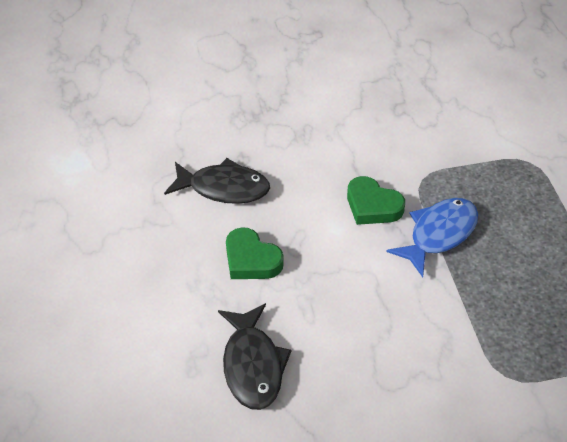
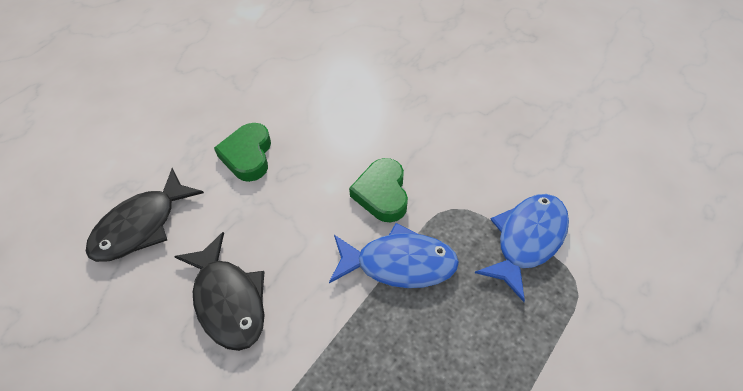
camera: 50 degrees right, 5 degrees up
(224, 188) = (305, 94): black fish -> black fish (228, 300)
(482, 162) = (527, 240): none -> blue fish

